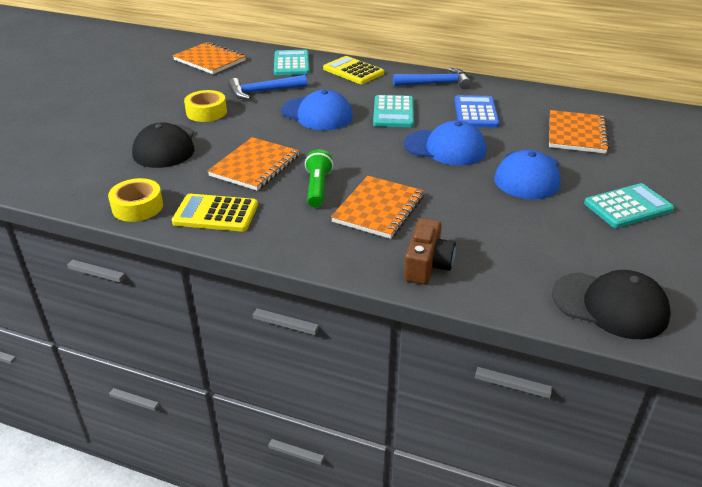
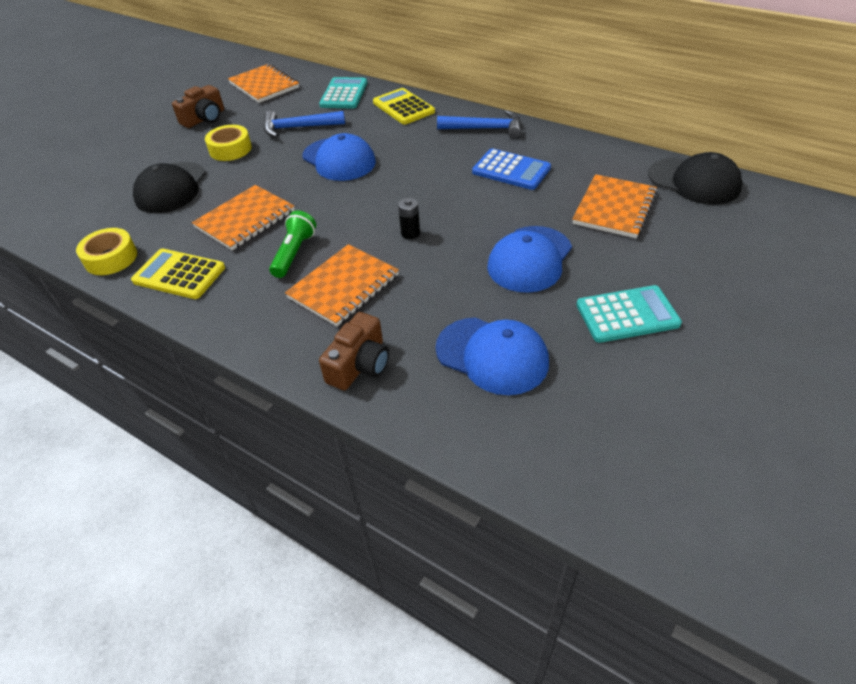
camera: 15 degrees right, 10 degrees up
(165, 89) = (204, 118): none -> brown camera
(393, 112) = (420, 163): turquoise calculator -> none
(415, 165) = (410, 233): none -> black battery
(445, 148) = (454, 214): blue cap -> blue cap (492, 355)
(475, 112) = (511, 170): blue calculator -> blue calculator turned 105 degrees clockwise
(610, 305) = (538, 448): black cap -> black cap (694, 181)

